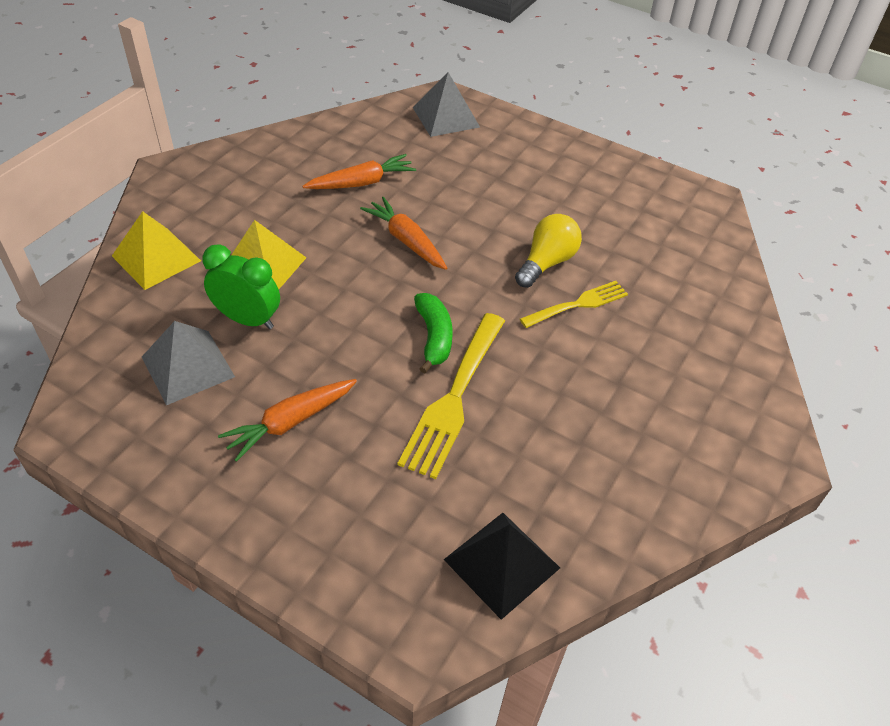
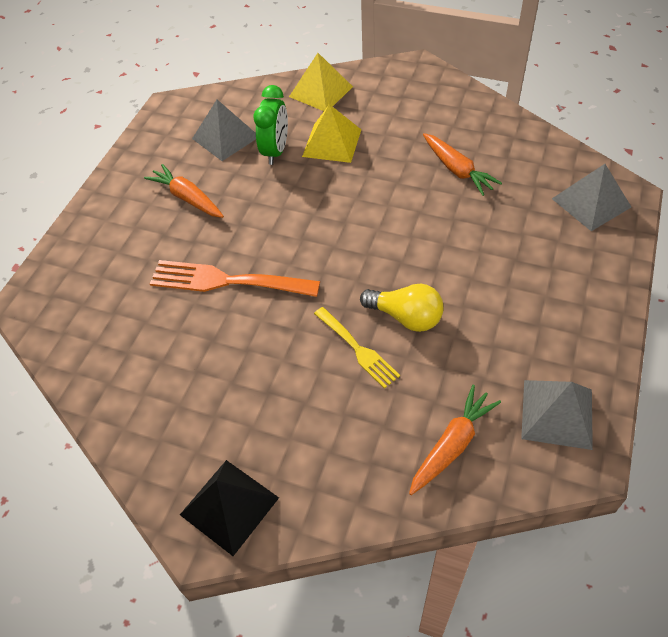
camera: 85 degrees right, 5 degrees up
(406, 241) = (394, 214): orange carrot -> orange carrot (452, 444)
(434, 337) = (287, 256): green banana -> none
(454, 398) = (226, 281): yellow fork -> orange fork
(501, 563) = (83, 336): black pyramid -> black pyramid (229, 506)
(667, 200) = (557, 413): none -> grey pyramid

